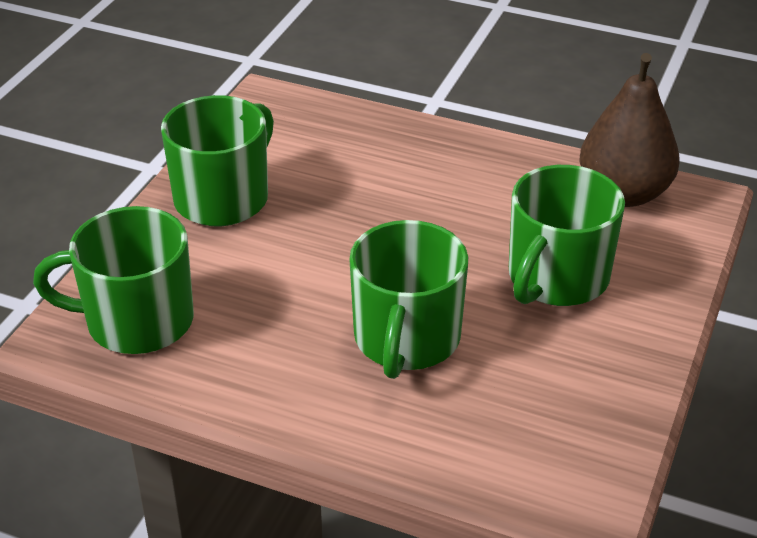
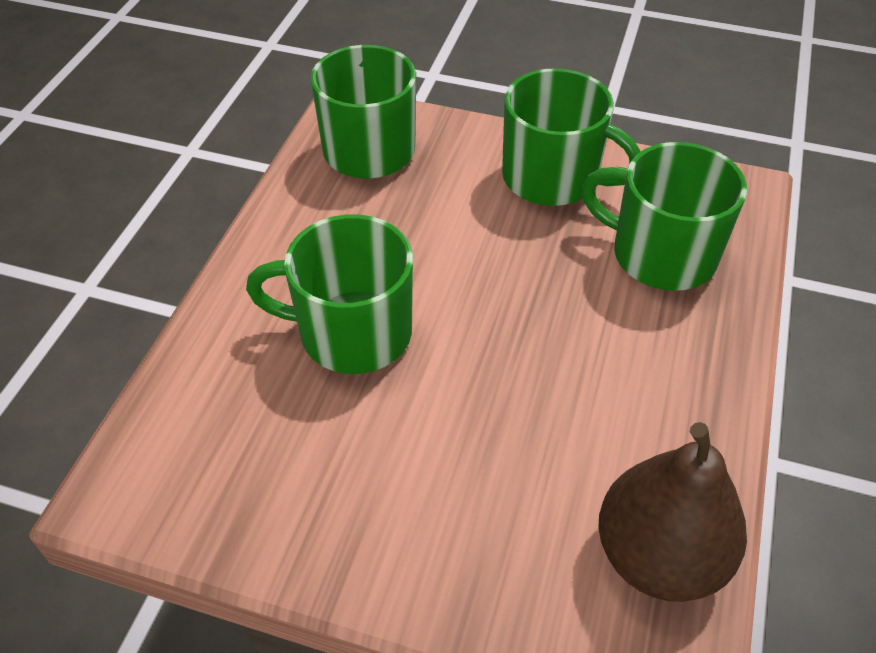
camera: 85 degrees right, 10 degrees up
(556, 278) = (465, 469): green mug -> green mug (660, 254)

